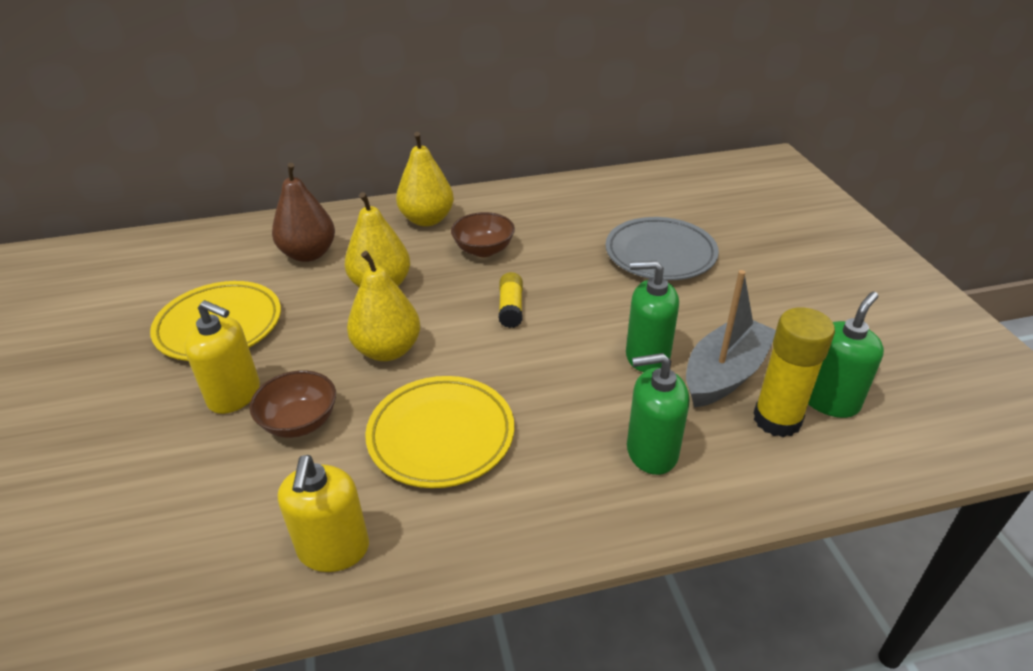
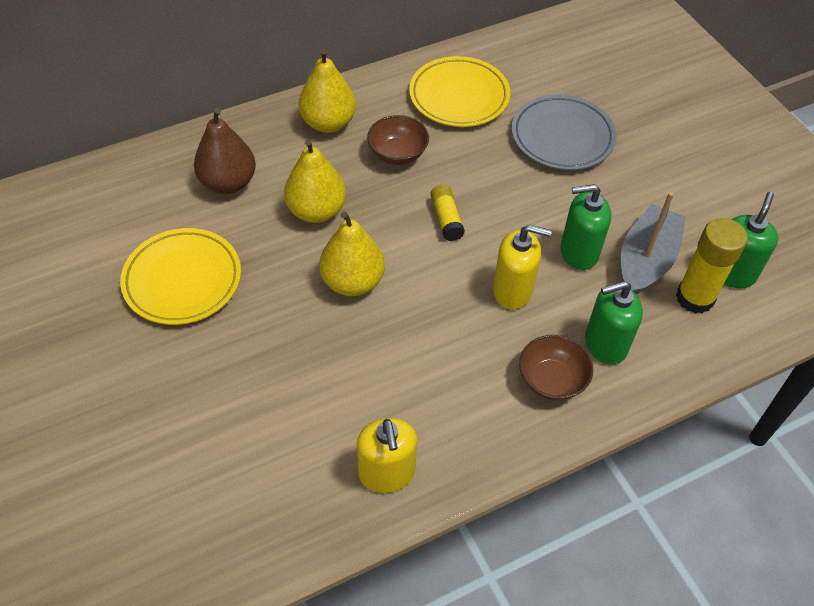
camera: 15 degrees left, 15 degrees up
(234, 395) = (235, 350): yellow soap dispenser -> yellow soap dispenser (512, 290)
(300, 422) = (307, 367): brown bowl -> brown bowl (551, 380)
(441, 436) = (433, 359): yellow plate -> yellow plate (459, 97)

